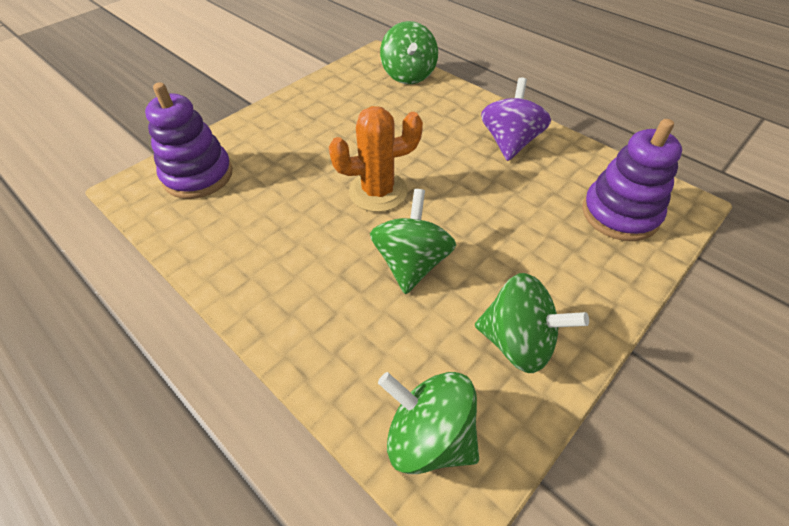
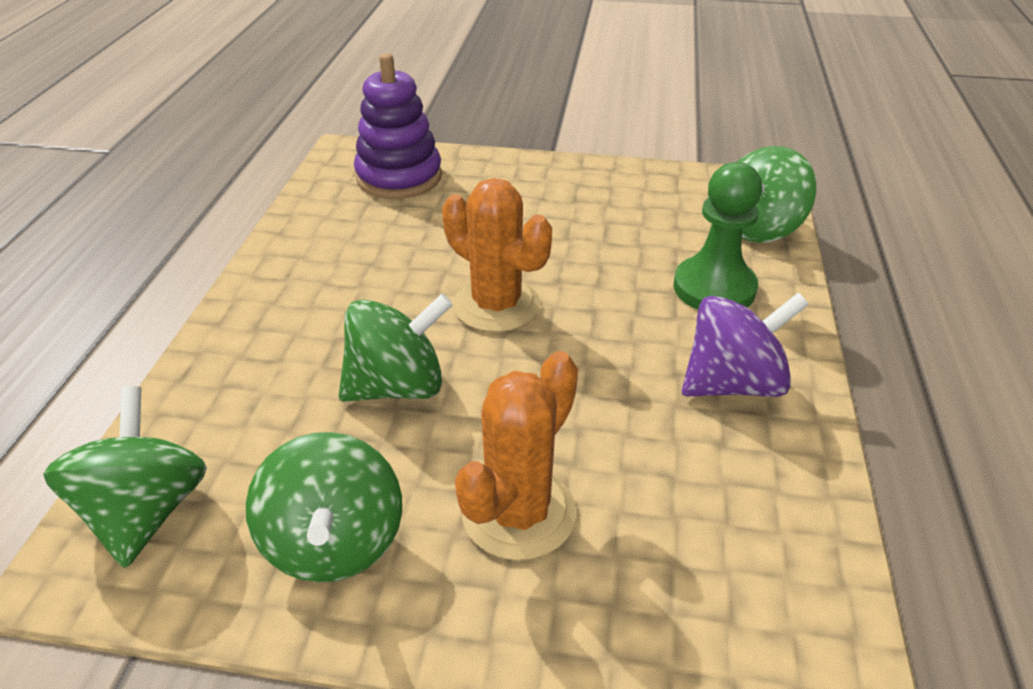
camera: 55 degrees right, 10 degrees down
(439, 112) = (714, 288): none -> green pawn
(544, 256) = (518, 513): none -> orange cactus
(620, 214) = (704, 580): purple stacking toy -> none

